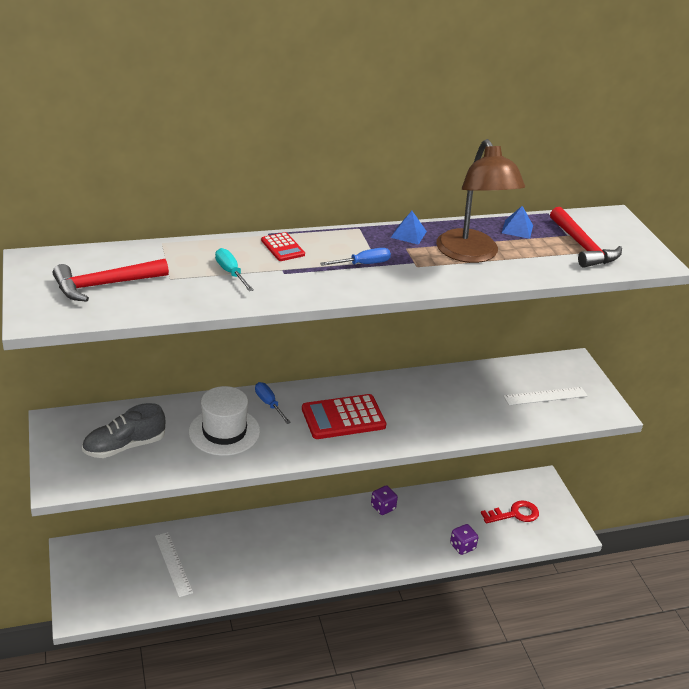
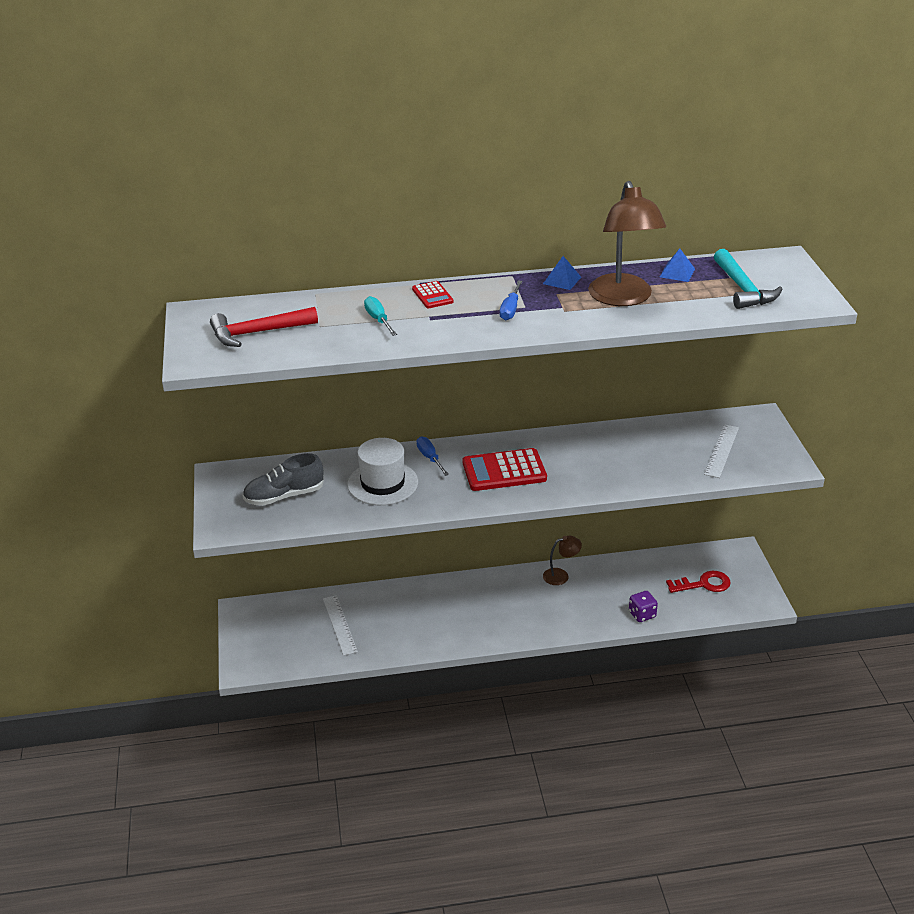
camera: 10 degrees right, 0 degrees up
(363, 264) = (510, 309): blue screwdriver -> blue screwdriver turned 120 degrees clockwise
(383, 507) = (561, 575): purple dice -> brown lamp
(545, 396) = (722, 451): white ruler -> white ruler turned 60 degrees counterclockwise
(582, 247) = (742, 289): red hammer -> turquoise hammer

